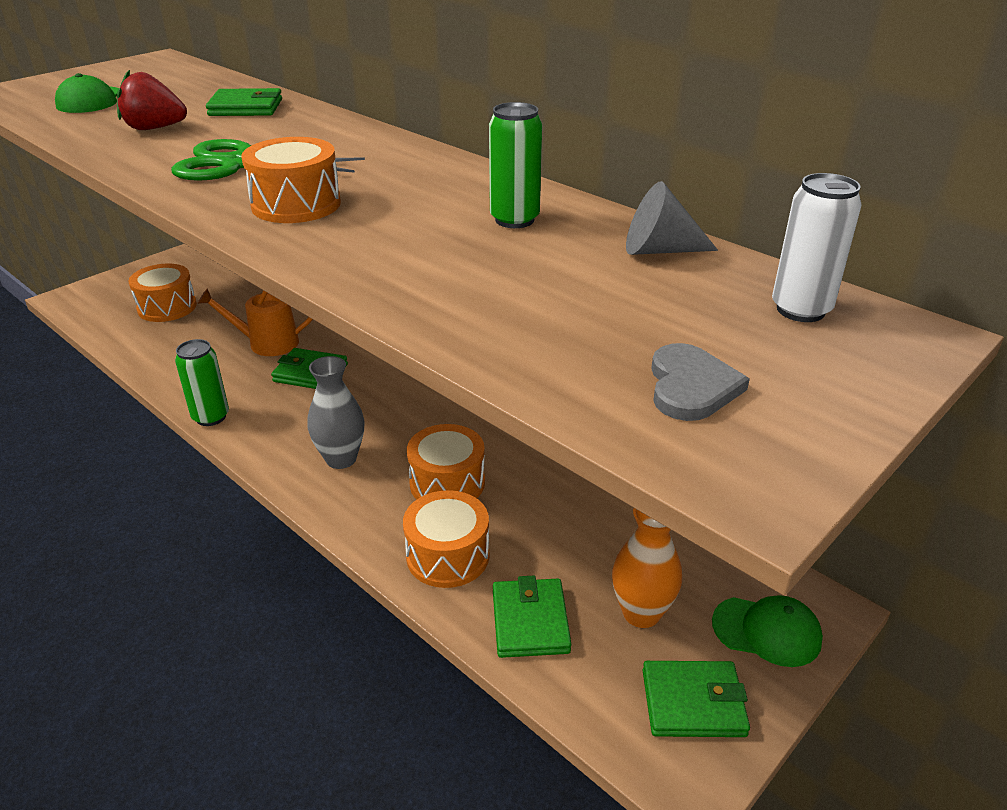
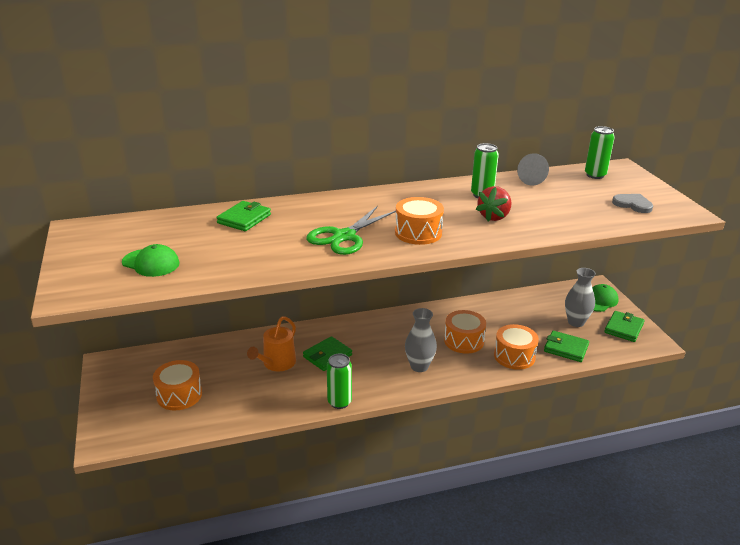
camera: 60 degrees left, 5 degrees down
(155, 128) = (248, 250): red strawberry -> red strawberry (494, 217)
(641, 613) = (576, 322): orange vase -> grey vase
(800, 310) = (595, 175): white can -> green can

